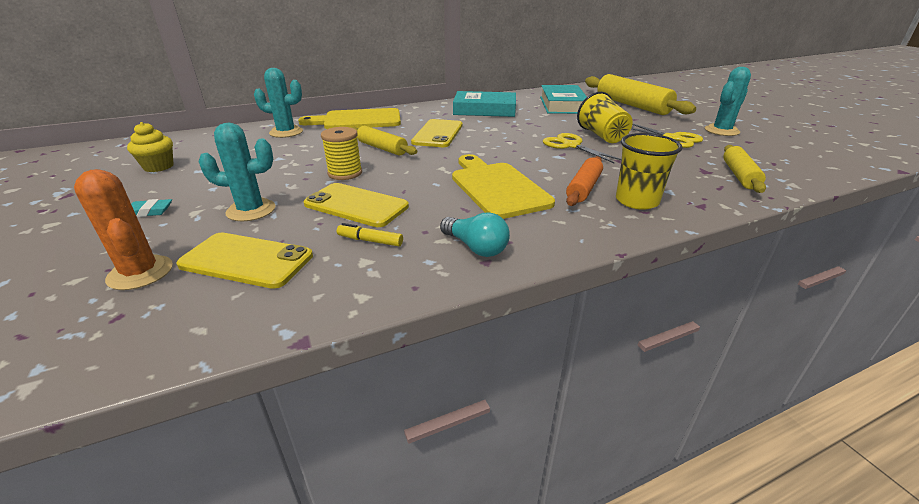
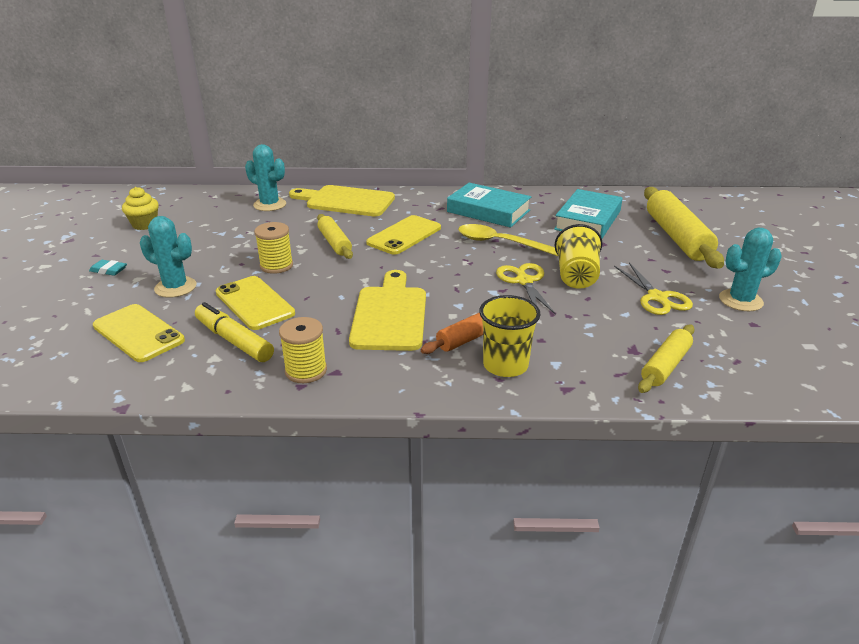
camera: 25 degrees right, 0 degrees up
(140, 273) = (70, 324): orange cactus -> none
(370, 241) = (234, 341): yellow marker -> yellow marker, size x1.85
(476, 247) = (306, 371): turquoise light bulb -> yellow spool
(519, 126) = (499, 243): none -> yellow spoon

